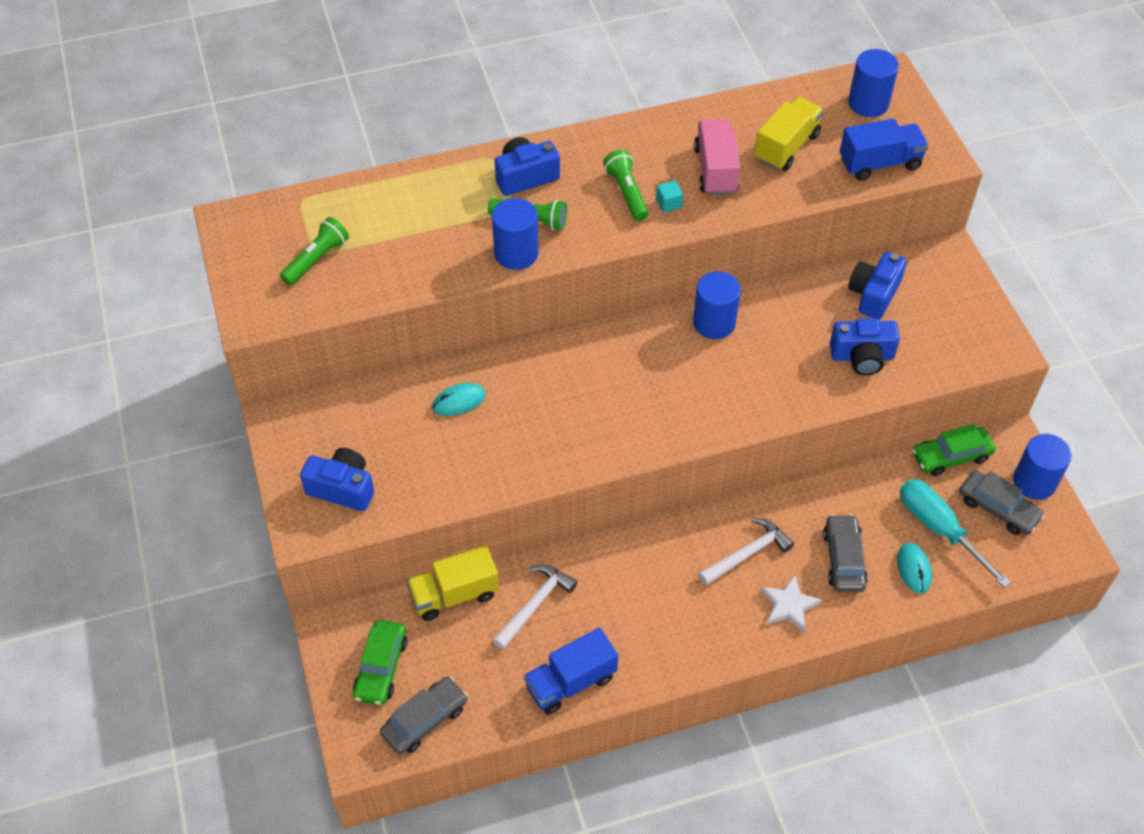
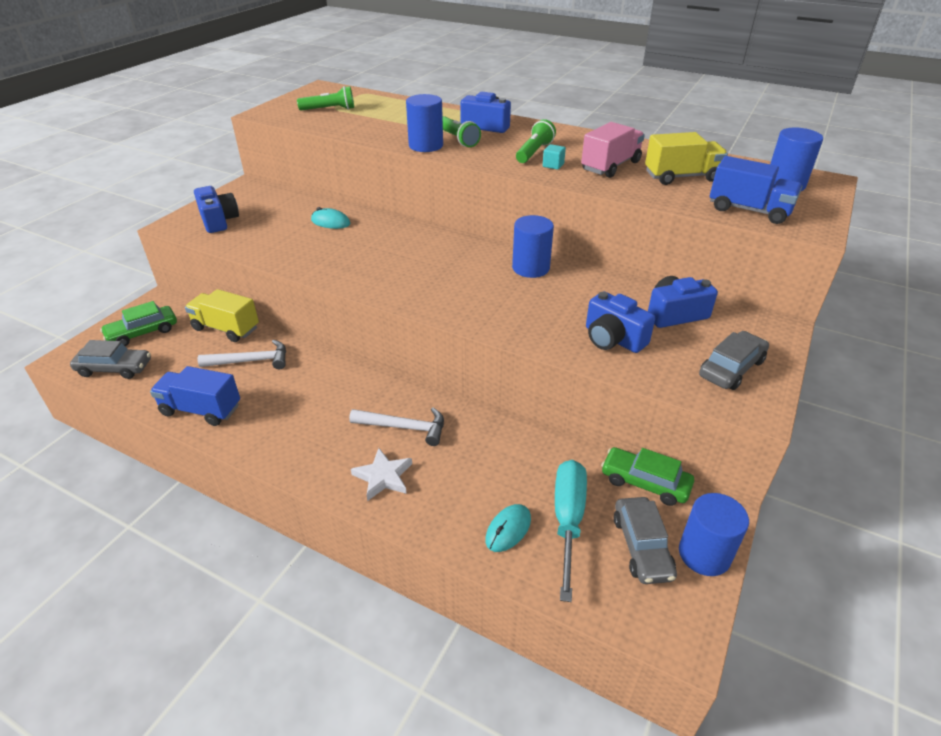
camera: 45 degrees right, 15 degrees down
(843, 559) = (464, 481): grey car -> grey car (731, 368)

